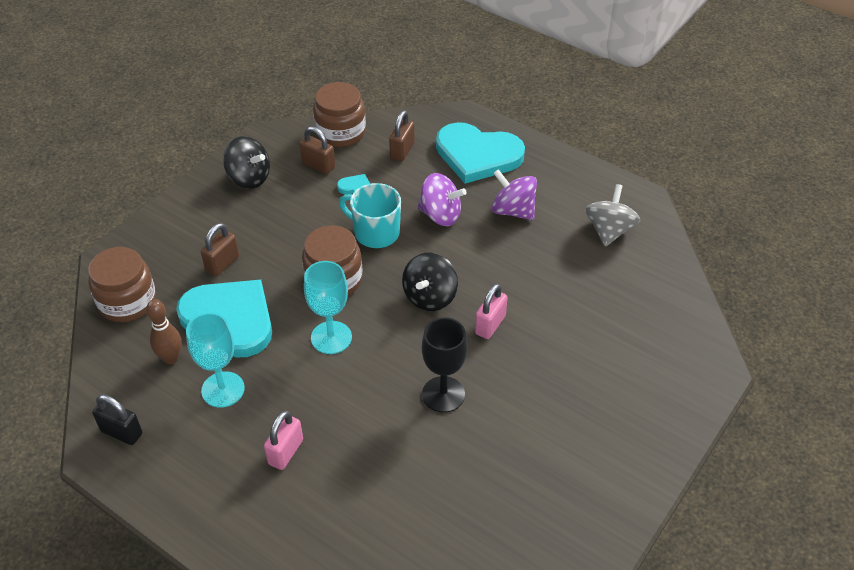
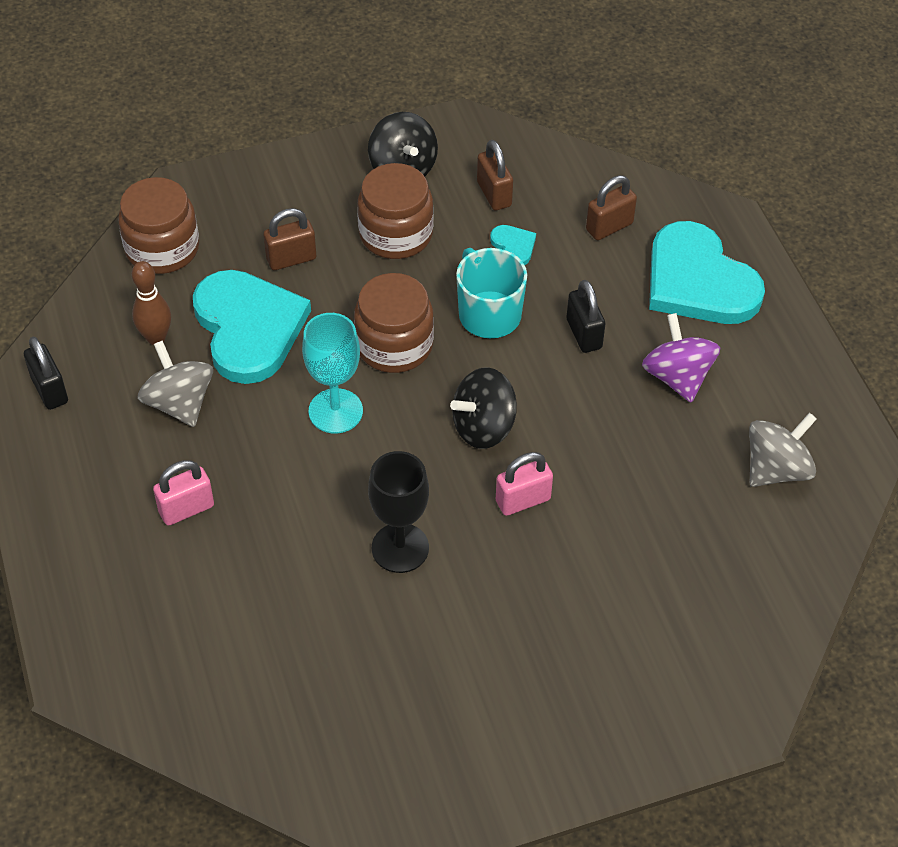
camera: 35 degrees right, 5 degrees up
(223, 389) = (179, 403): turquoise goblet -> grey spinning top
(340, 132) = (556, 164): brown jar -> brown jar (396, 234)
(440, 215) = (584, 334): purple spinning top -> black padlock

